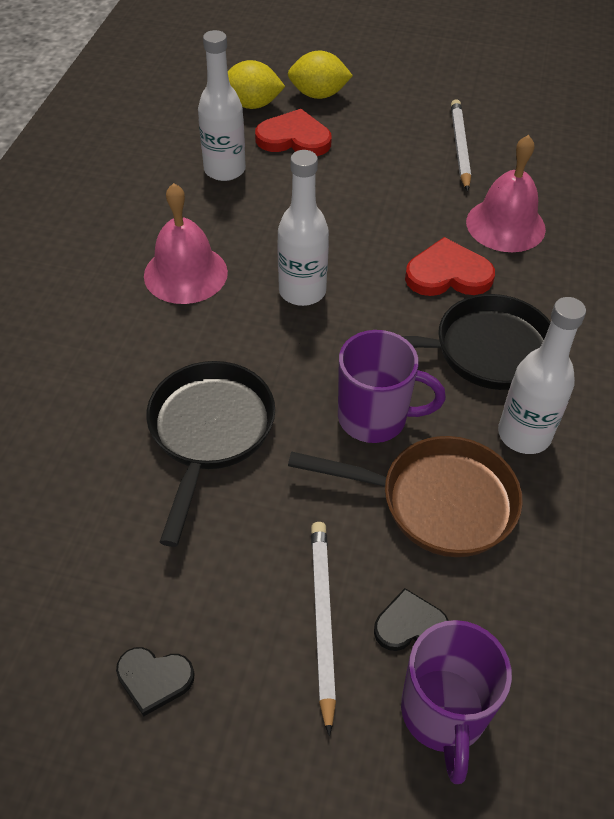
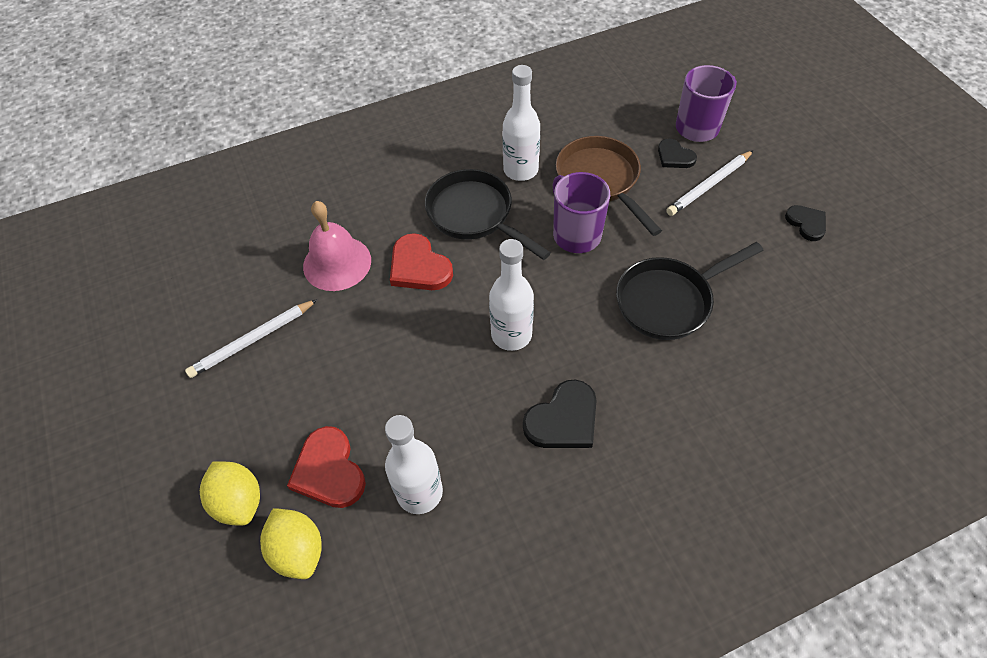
camera: 125 degrees left, 5 degrees up
(185, 273) = (563, 419): pink bell -> black heart

